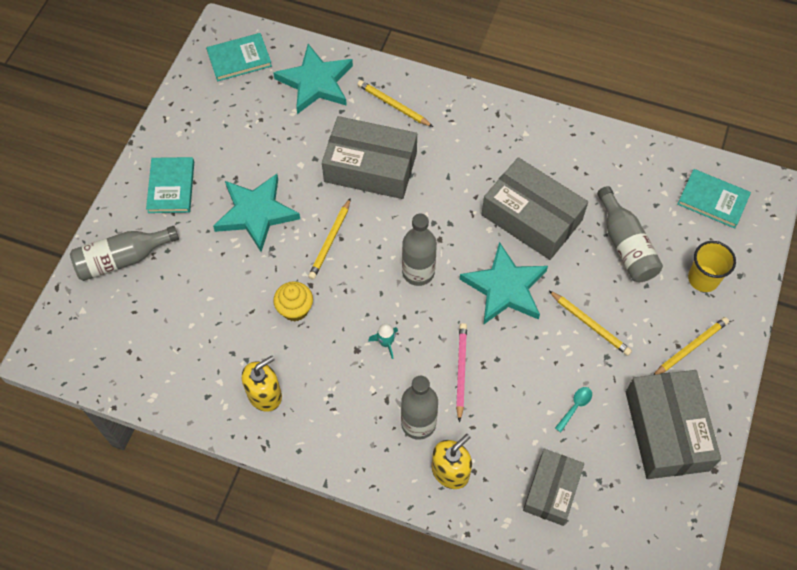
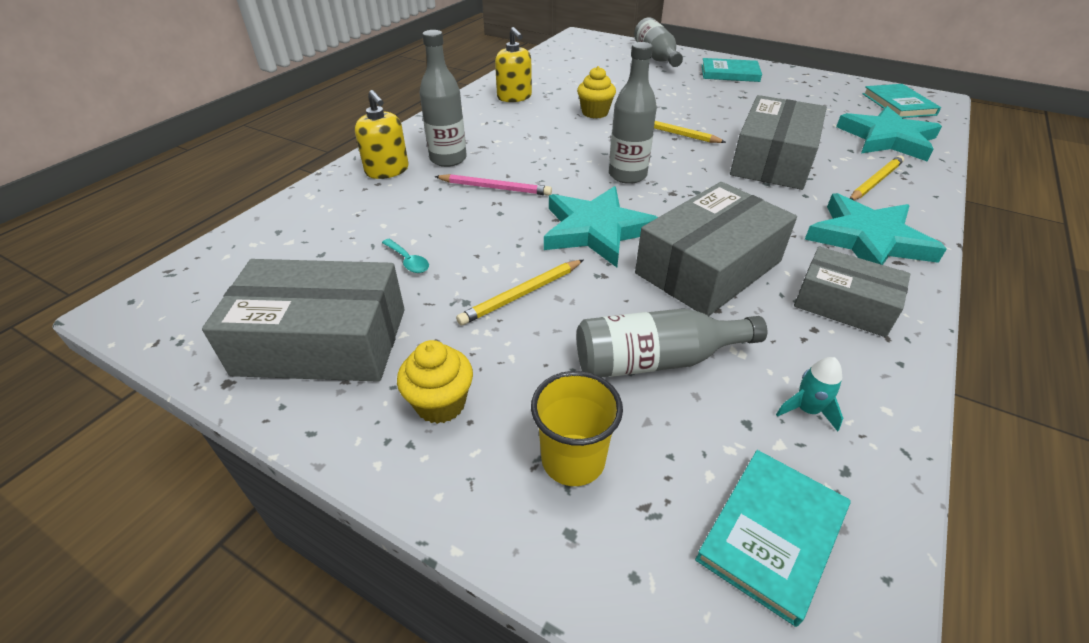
camera: 100 degrees right, 20 degrees down
(256, 213) = (704, 103): turquoise star -> turquoise star (868, 239)
(386, 343) = (544, 150): turquoise rocket -> turquoise rocket (807, 410)
(551, 490) = (319, 228): grey box -> grey box (843, 304)
(690, 347) = (440, 404): yellow pencil -> yellow cupcake

